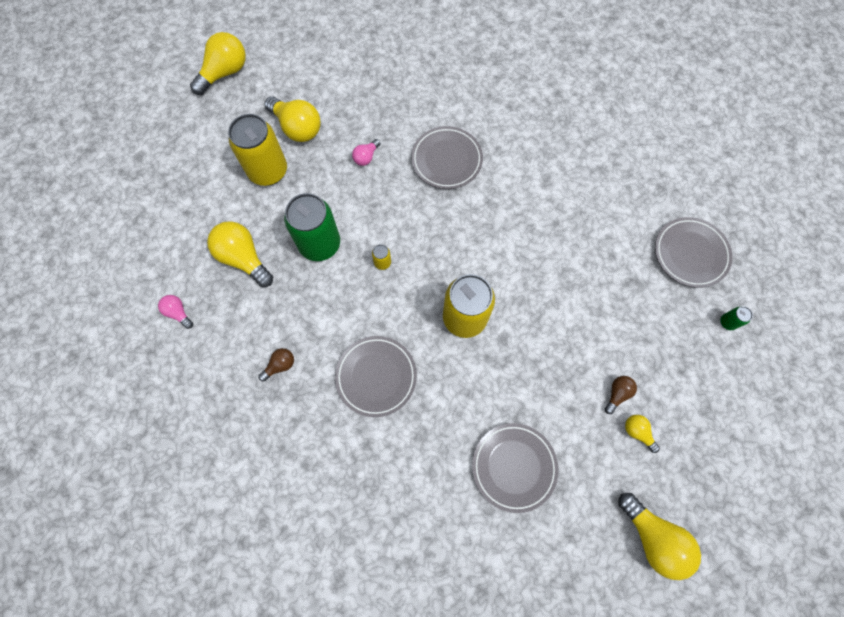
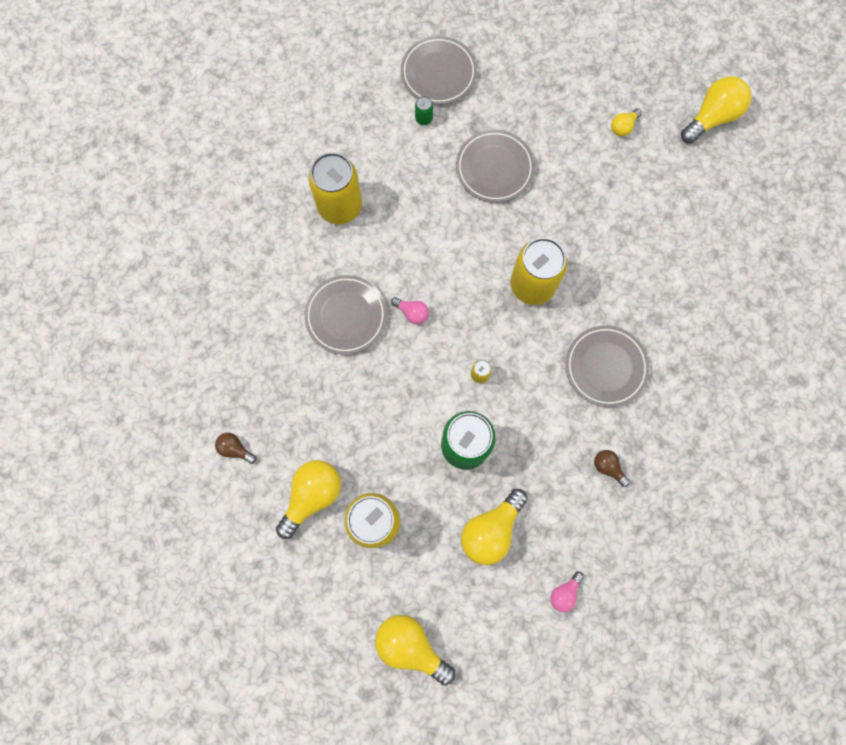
camera: 95 degrees left, 5 degrees up
(225, 73) = (232, 606): yellow light bulb -> yellow light bulb (411, 646)
(366, 157) = (348, 407): pink light bulb -> pink light bulb (412, 313)
(514, 467) = (672, 232): grey plate -> grey plate (494, 168)
(549, 161) = (340, 206): none -> yellow can
(617, 394) = (590, 143): brown light bulb -> brown light bulb (235, 449)
(727, 322) = (507, 45): green can -> green can (424, 118)

